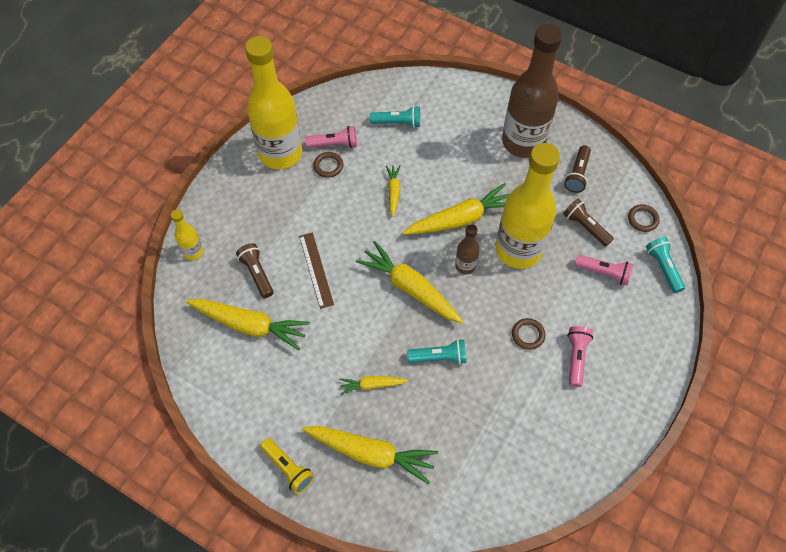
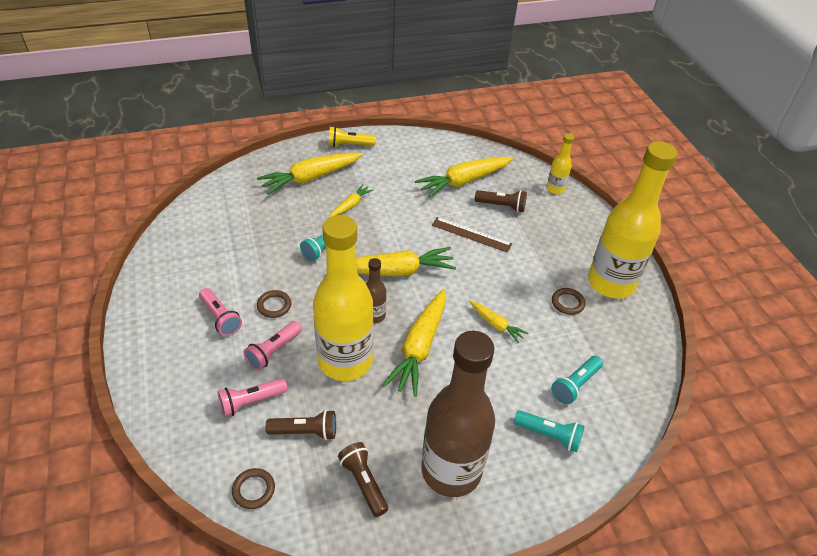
camera: 130 degrees right, 15 degrees down
(334, 144) = (589, 322): pink flashlight -> pink flashlight (273, 351)
(663, 267) = (195, 453): turquoise flashlight -> turquoise flashlight (549, 435)

